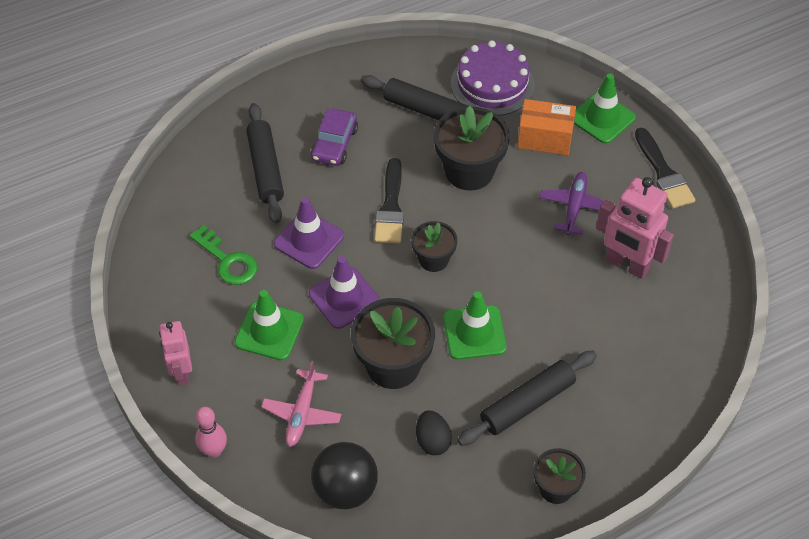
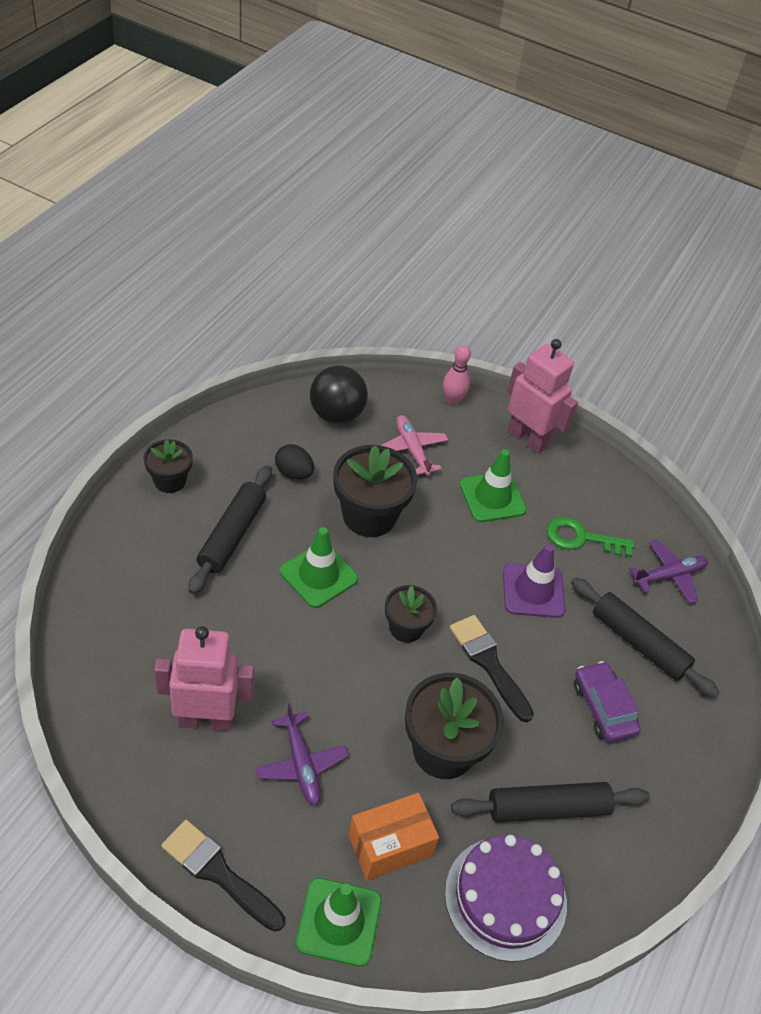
camera: 140 degrees right, 5 degrees down
(181, 372) = (527, 439): pink robot -> pink robot, size x1.58
(189, 201) = (668, 576): none -> purple plane
(344, 298) = (456, 553): purple traffic cone -> none

